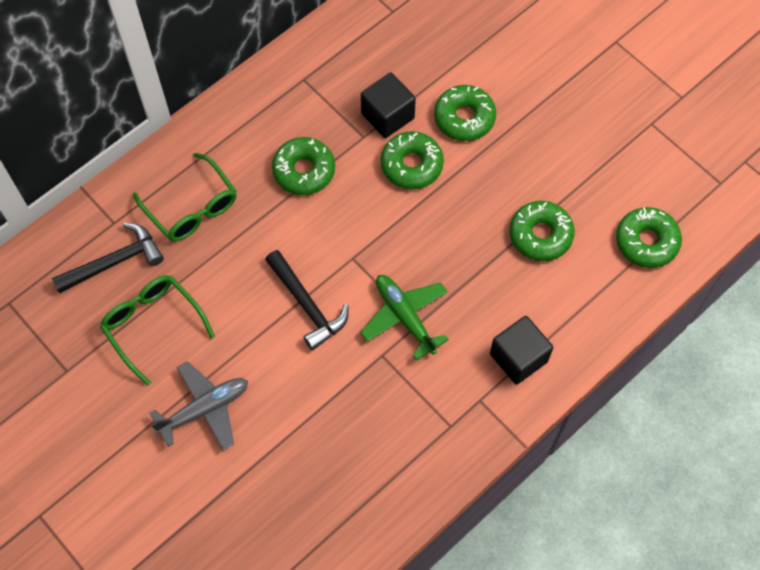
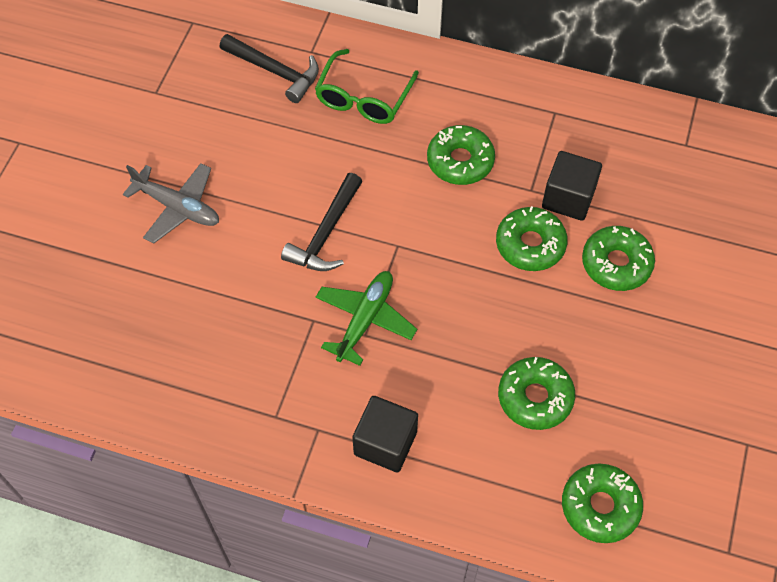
camera: 60 degrees right, 5 degrees down
(153, 325) = (233, 129): green glasses -> none

